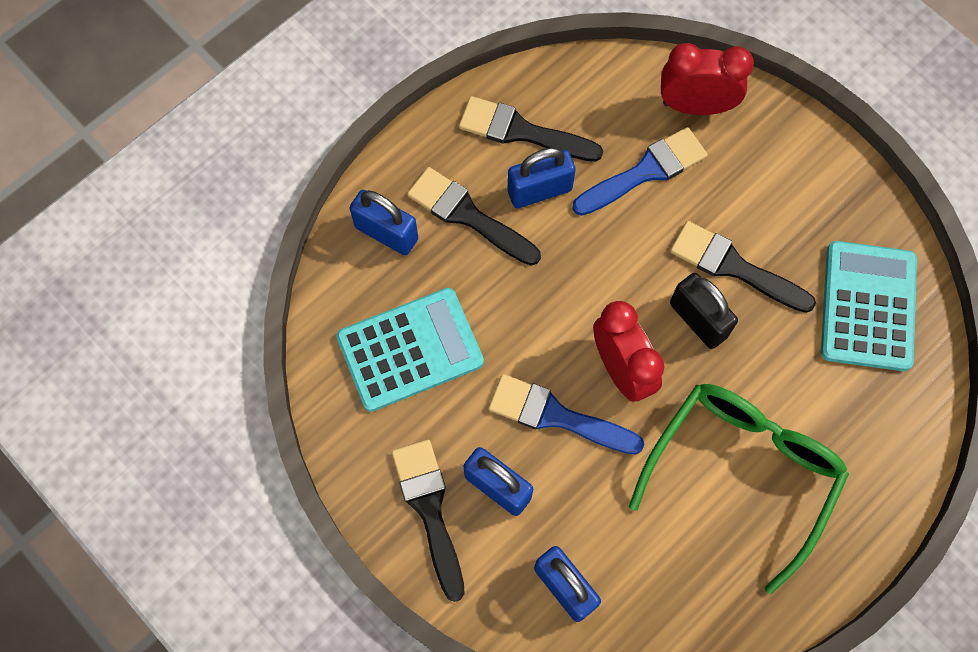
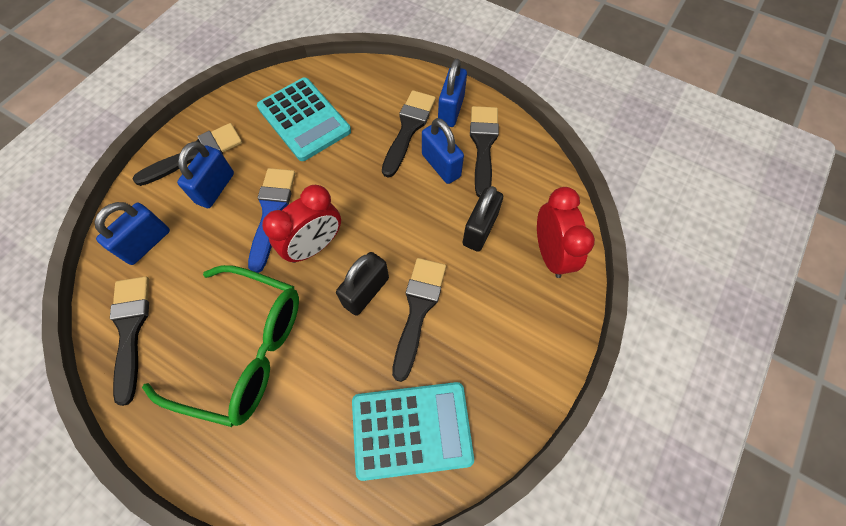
camera: 75 degrees right, 5 degrees down
(386, 233) = (382, 89): blue padlock -> blue padlock (451, 110)
(645, 171) = (480, 230): blue brush -> black padlock
(687, 611) = (130, 330): none -> black brush

